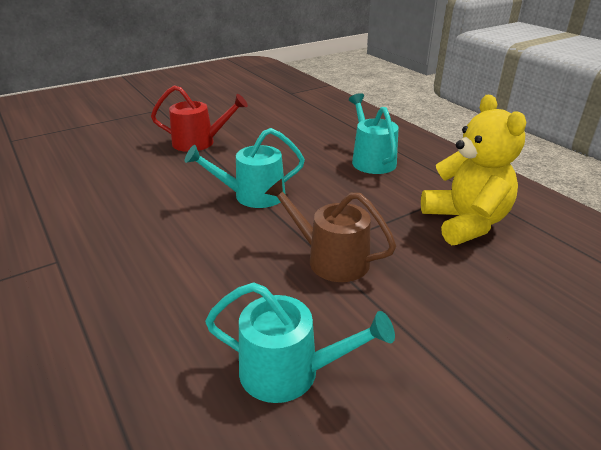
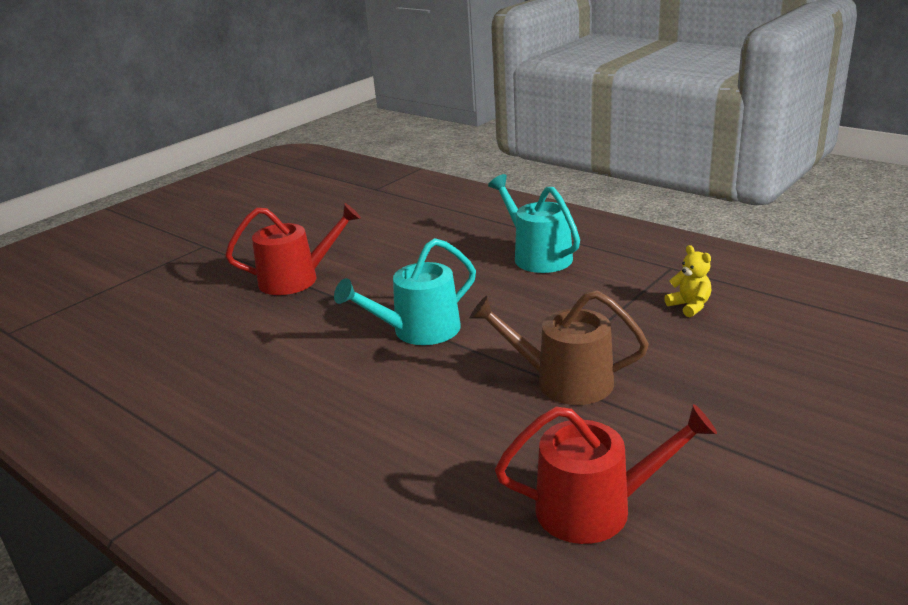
camera: 15 degrees left, 5 degrees down
(289, 371) = (595, 508): turquoise watering can -> red watering can
(465, 223) = (689, 306): yellow teddy bear -> yellow teddy bear, size x0.41

